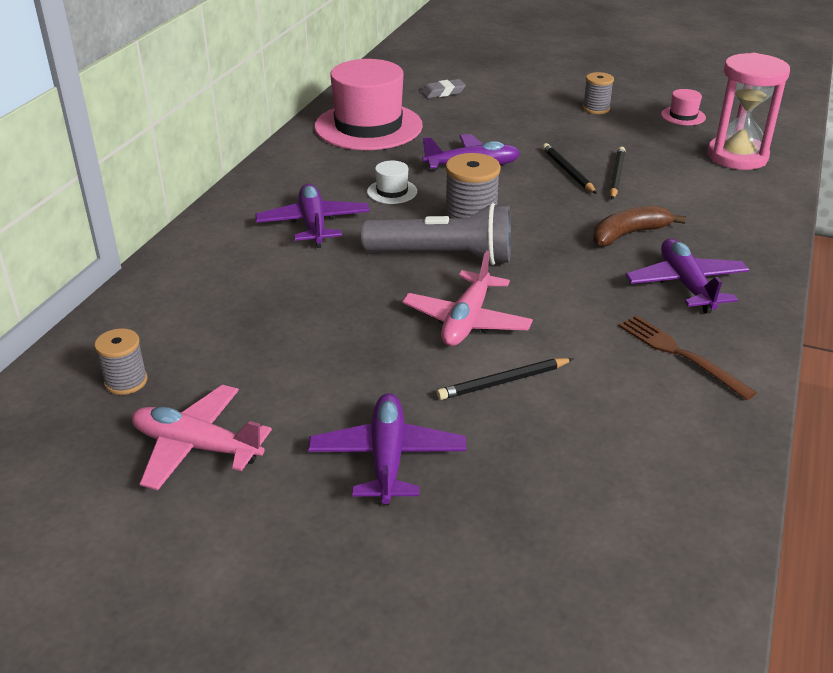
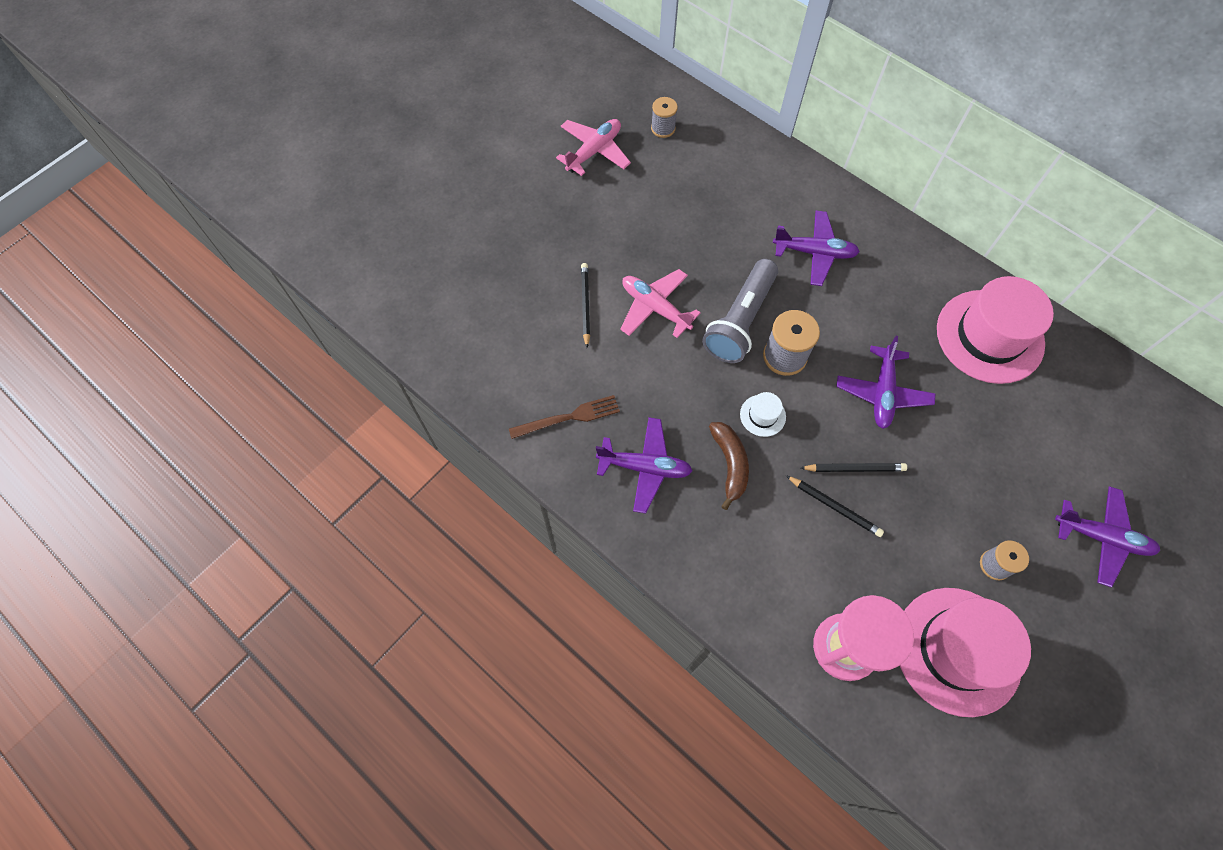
camera: 110 degrees right, 30 degrees up
(387, 458) = (548, 229): purple plane -> purple plane (1101, 537)
(392, 191) = (853, 318): white hat -> white hat (762, 415)
(443, 92) = (1065, 428): grey eraser -> none
(683, 116) = (957, 650): pink hat -> pink hat, size x2.42

